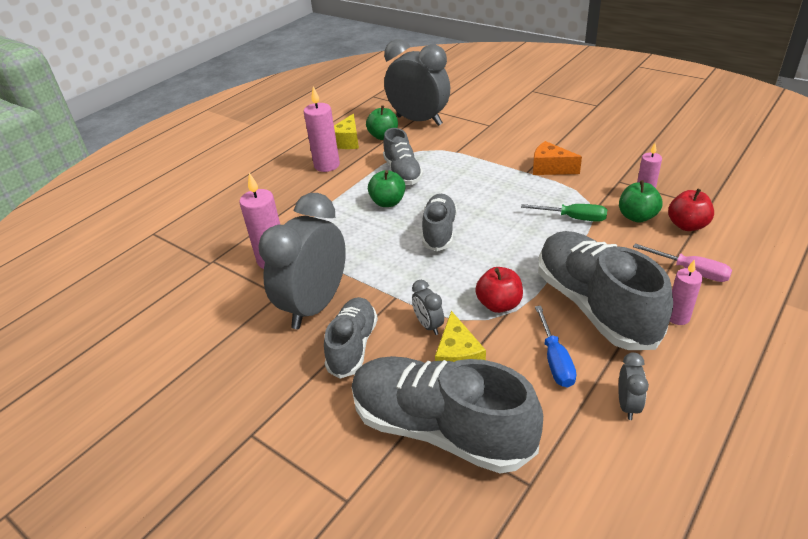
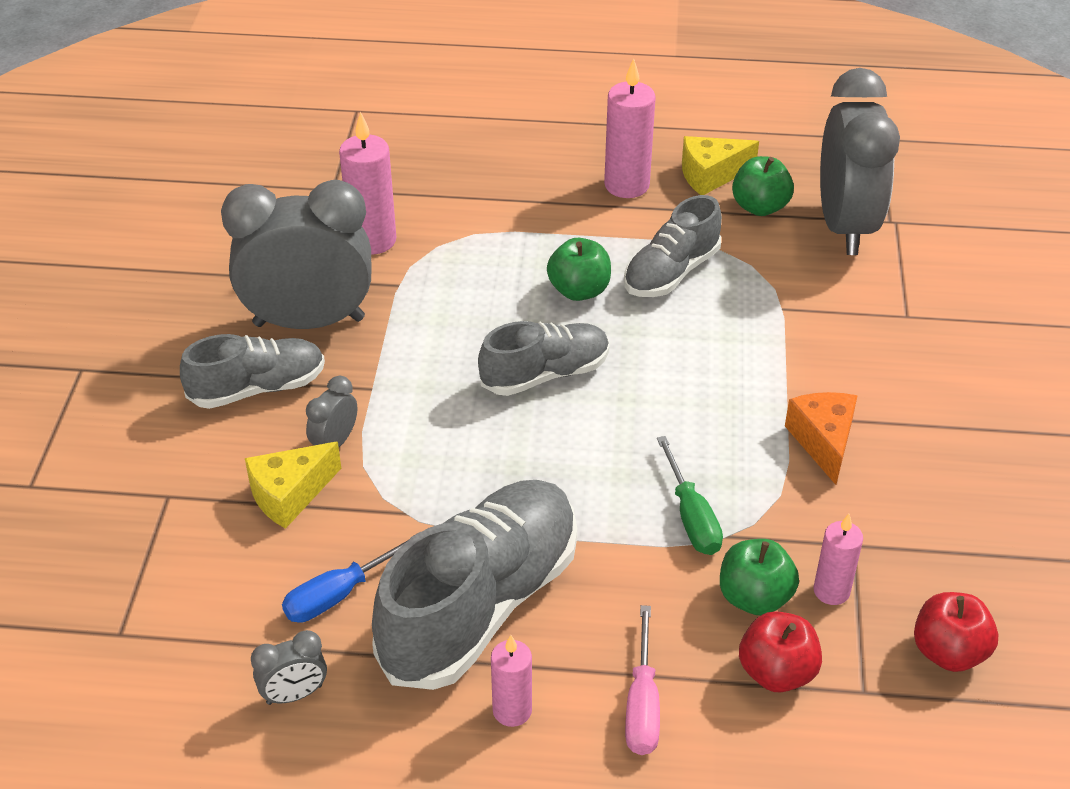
camera: 55 degrees right, 5 degrees up
(440, 428) = (164, 523): grey shoe -> none
(499, 304) = (419, 498): red apple -> red apple (948, 652)

